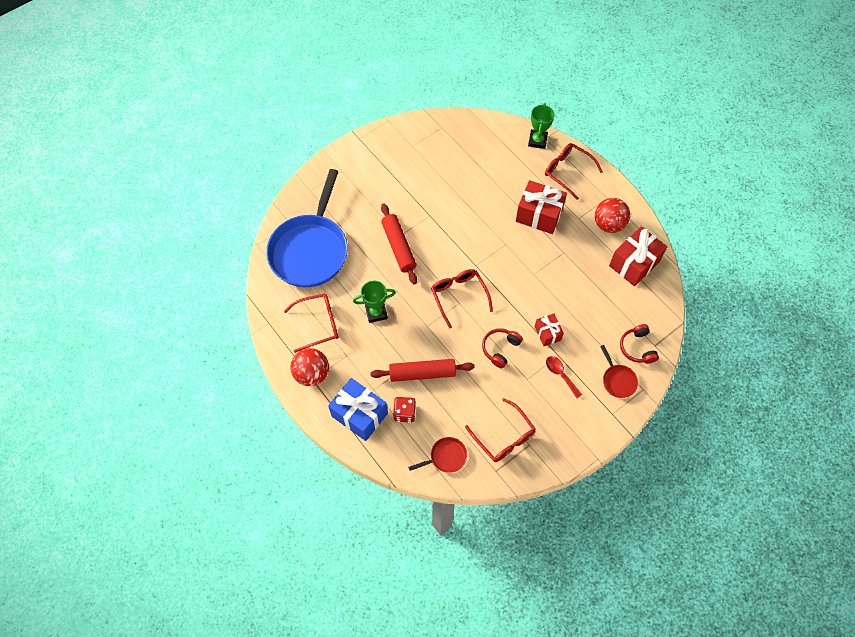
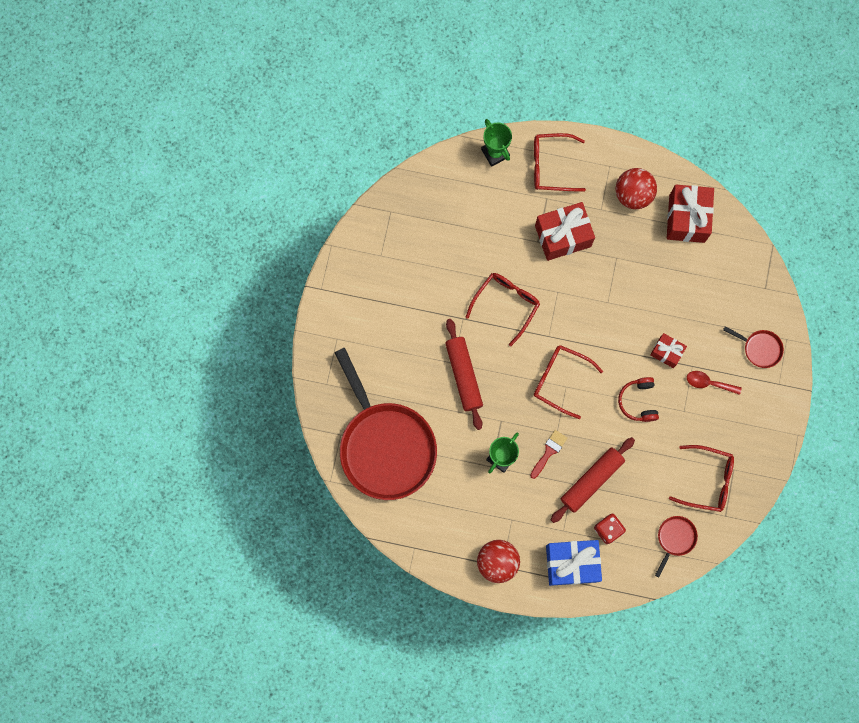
camera: 40 degrees left, 15 degrees up
(310, 250) = (385, 445): blue pan -> red pan
(318, 324) = (460, 511): red glasses -> red glasses (506, 304)
(398, 247) = (463, 375): red rolling pin -> red rolling pin turned 45 degrees clockwise
(410, 333) = (549, 452): none -> red brush
(637, 348) = (752, 303): red headphones -> none

